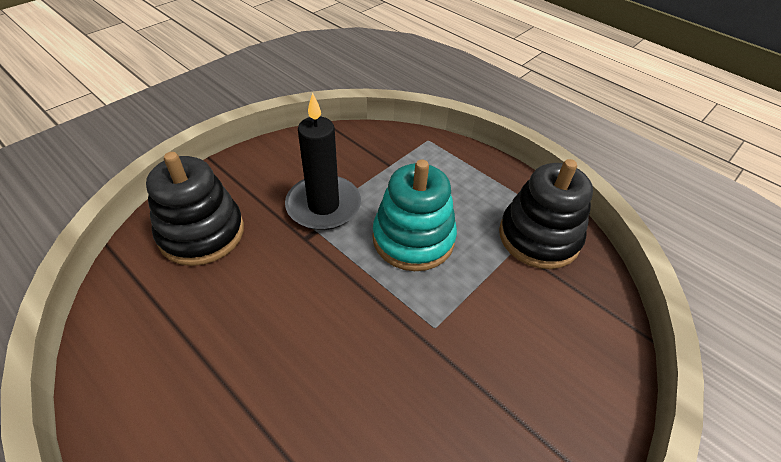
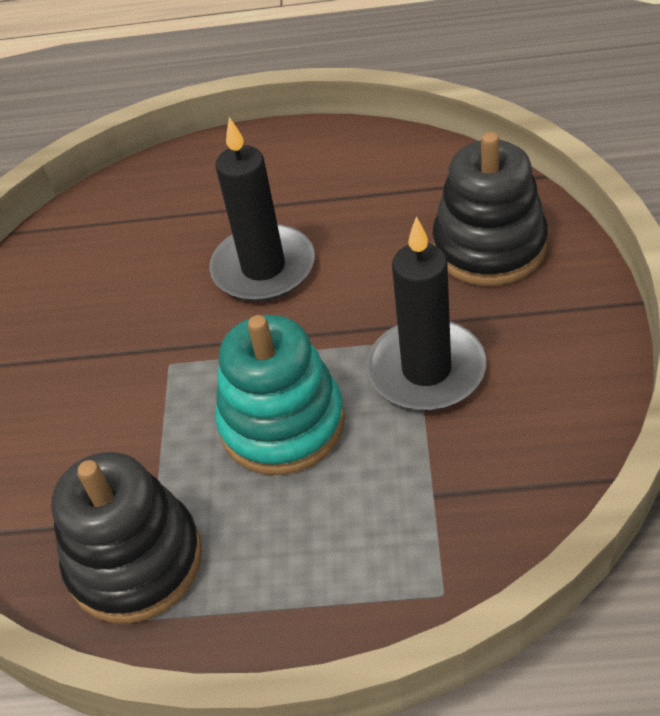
camera: 145 degrees right, 0 degrees up
(310, 342) = (263, 268): none -> black candle

